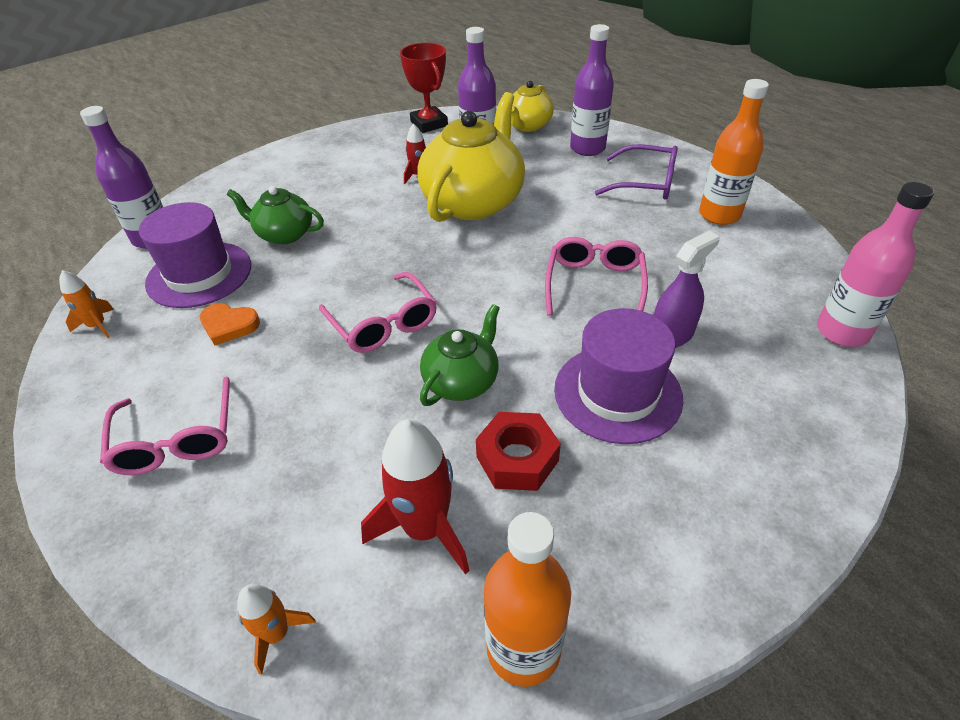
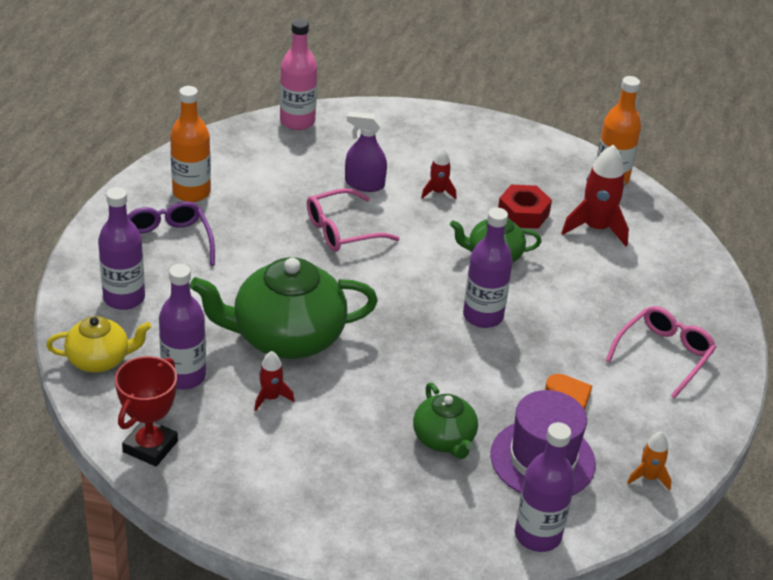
camera: 130 degrees left, 5 degrees down
(276, 634) = (691, 250): orange rocket -> none
(383, 323) = (483, 316): pink glasses -> purple bottle
(473, 202) = (286, 337): yellow teapot -> green teapot
(617, 393) = (438, 192): purple hat -> red rocket

